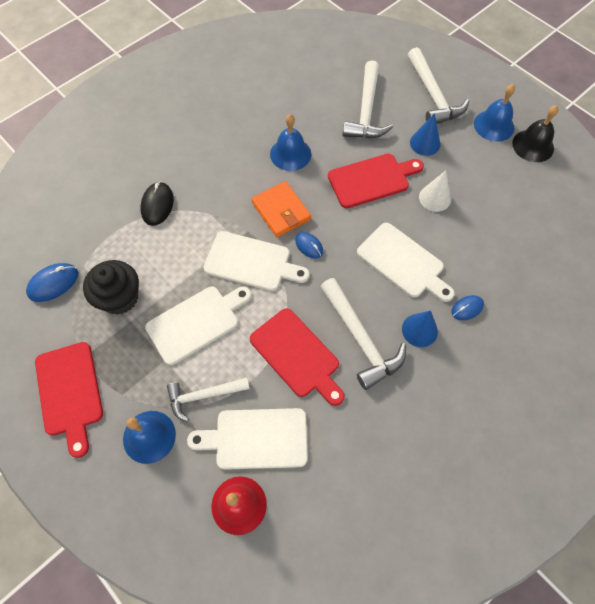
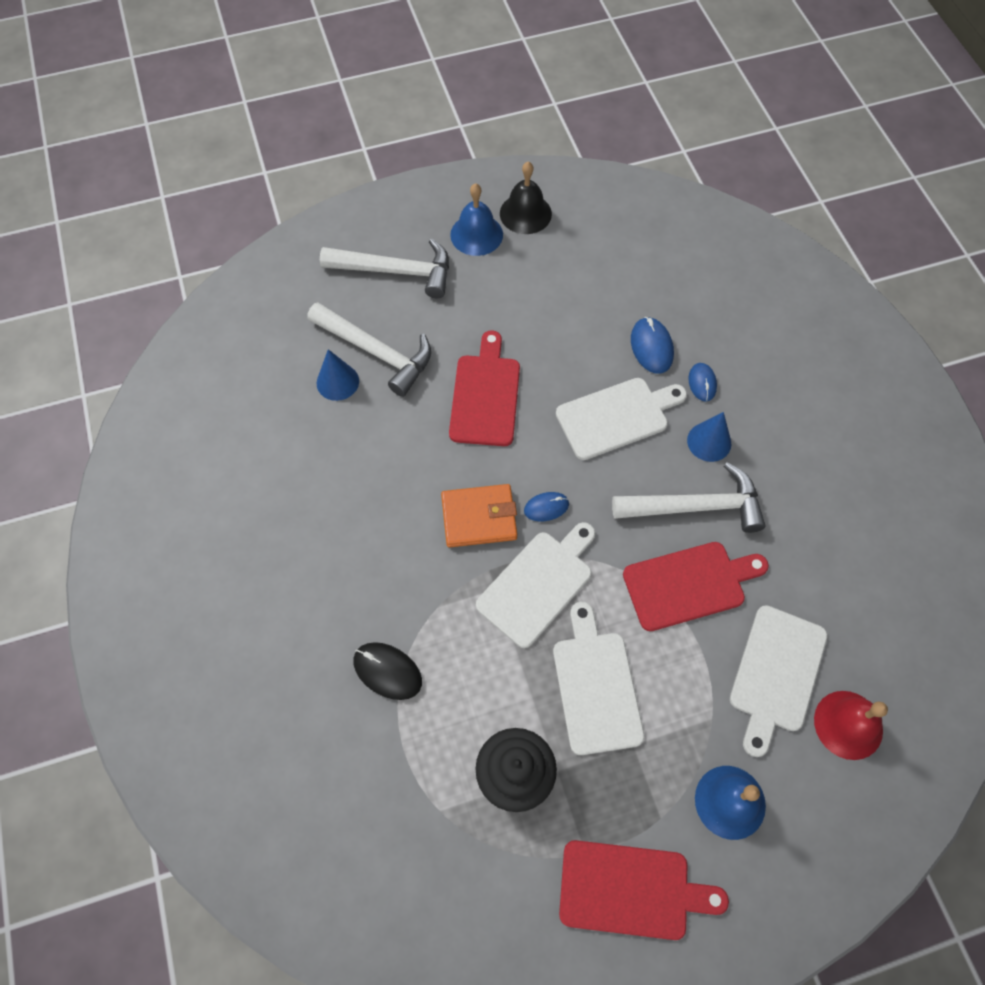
camera: 65 degrees left, 0 degrees up
(53, 283) = (448, 864): blue mouse -> blue mouse (651, 347)
(204, 396) = (700, 714): white hammer -> none
(290, 154) = (394, 469): blue bell -> none
(425, 143) = (462, 314): blue cone -> blue cone (337, 382)
(435, 198) = (546, 343): white cone -> none

